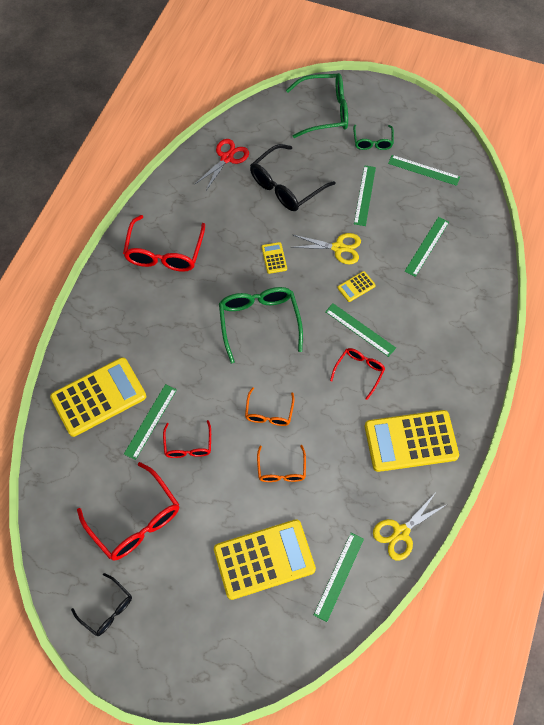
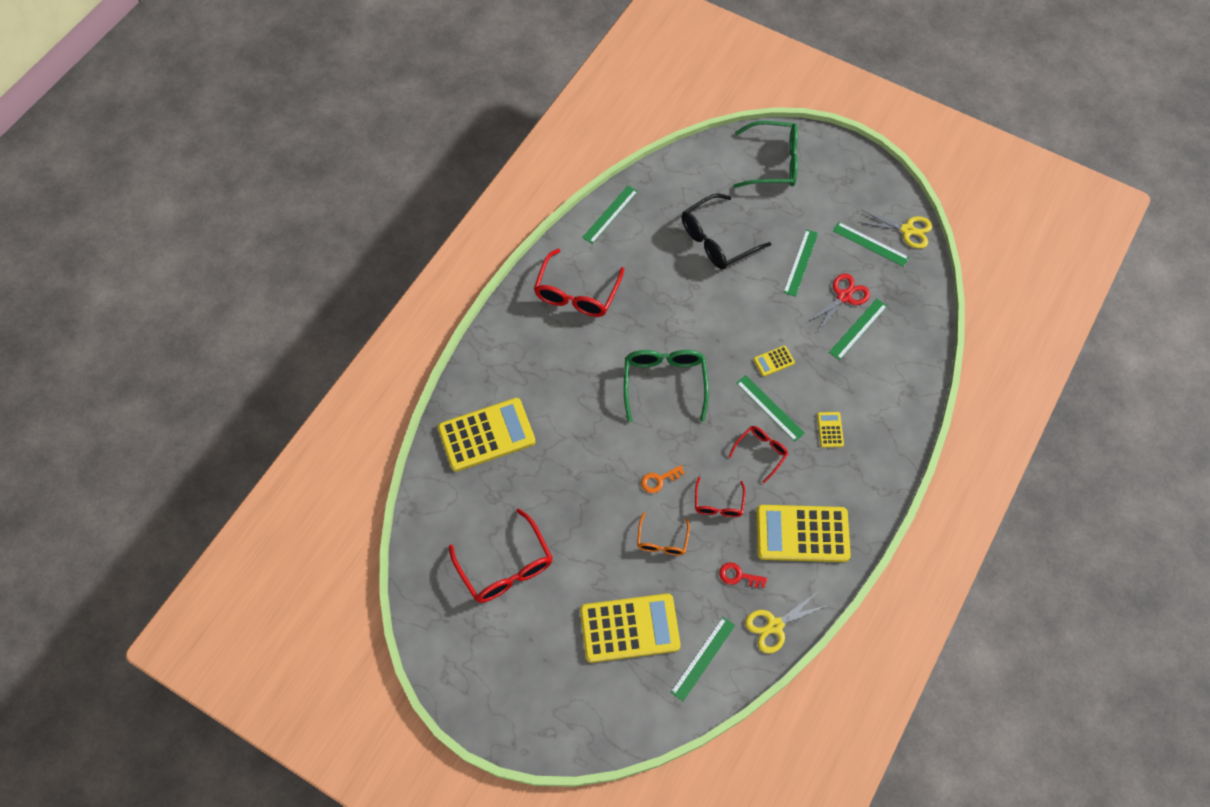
camera: 10 degrees right, 0 degrees up
(107, 609) = (465, 650): black glasses -> none
(151, 421) = (536, 469): green ruler -> green ruler (610, 214)
(188, 445) = (570, 500): red glasses -> red glasses (718, 504)
(227, 158) = (658, 199): red scissors -> red scissors (844, 296)
(269, 413) = (659, 480): orange glasses -> orange key
(274, 258) = (691, 317): yellow calculator -> yellow calculator (830, 430)
(338, 248) = (762, 316): yellow scissors -> yellow scissors (907, 230)
(358, 491) = (738, 576): none -> red key
(372, 142) = (820, 204): green glasses -> none

